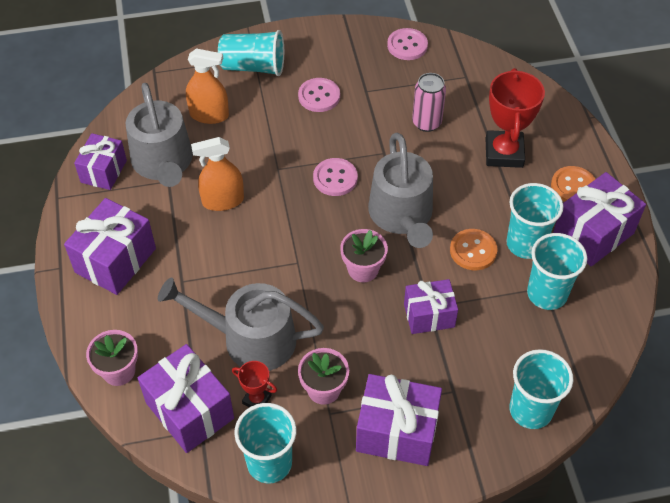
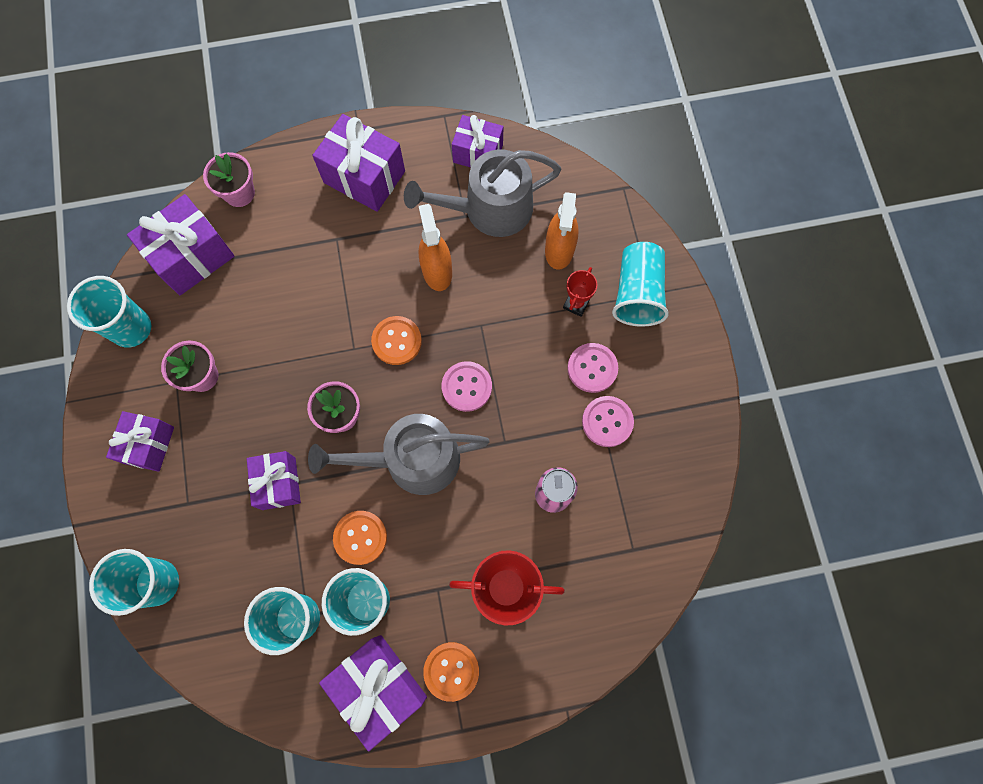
camera: 90 degrees right, 20 degrees up
(250, 339) = (264, 306): grey watering can -> none
(257, 399) = (197, 315): red trophy -> red trophy (576, 304)
(291, 229) = (396, 341): none -> orange button
(397, 432) = (149, 445): purple gift -> purple gift, size x0.66
(407, 45) = (685, 476): pink button -> pink button (607, 422)

